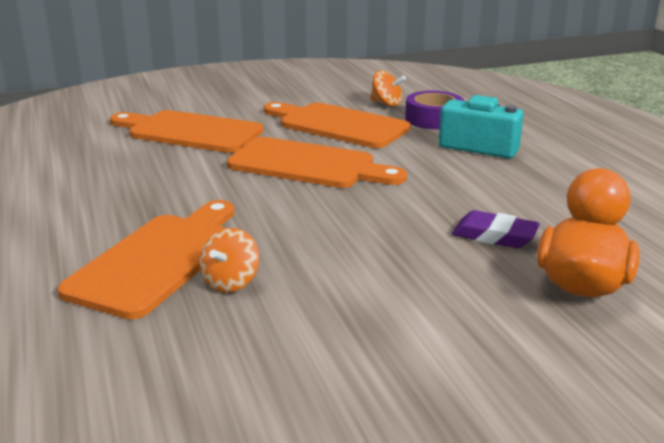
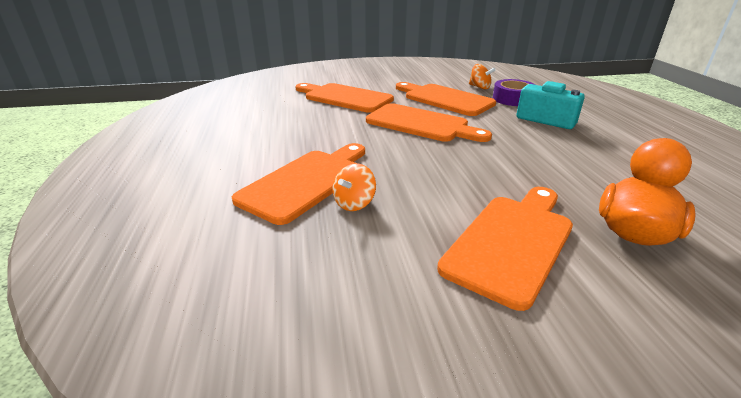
camera: 10 degrees right, 5 degrees up
(438, 310) = (512, 242): none -> orange cutting board
(494, 236) = (558, 186): purple eraser -> none

